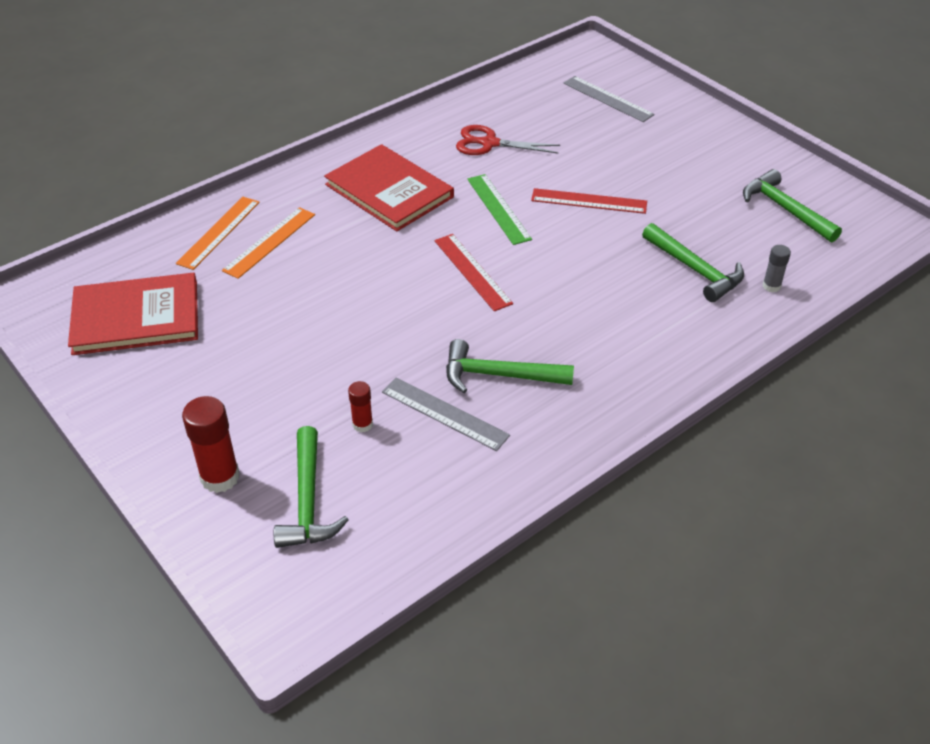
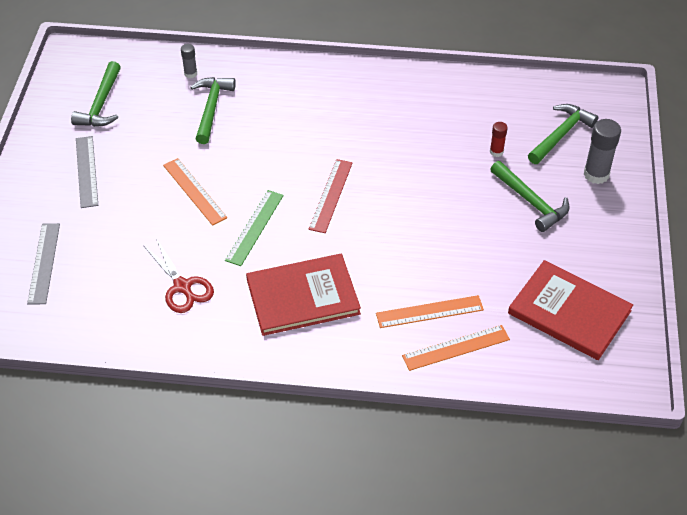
camera: 135 degrees left, 5 degrees up
(220, 477) = (596, 174): red glue stick -> grey glue stick
(389, 191) = (303, 296): red book -> red book turned 75 degrees clockwise
(444, 413) = (448, 129): grey ruler -> grey ruler (87, 171)
(498, 375) = (397, 128): green hammer -> green hammer (531, 202)
(589, 201) = (194, 191): red ruler -> orange ruler

